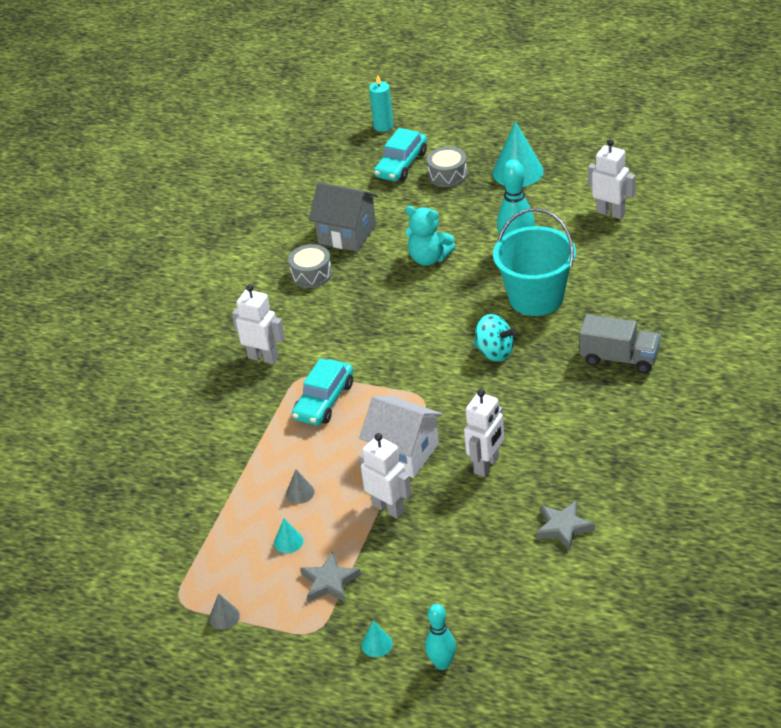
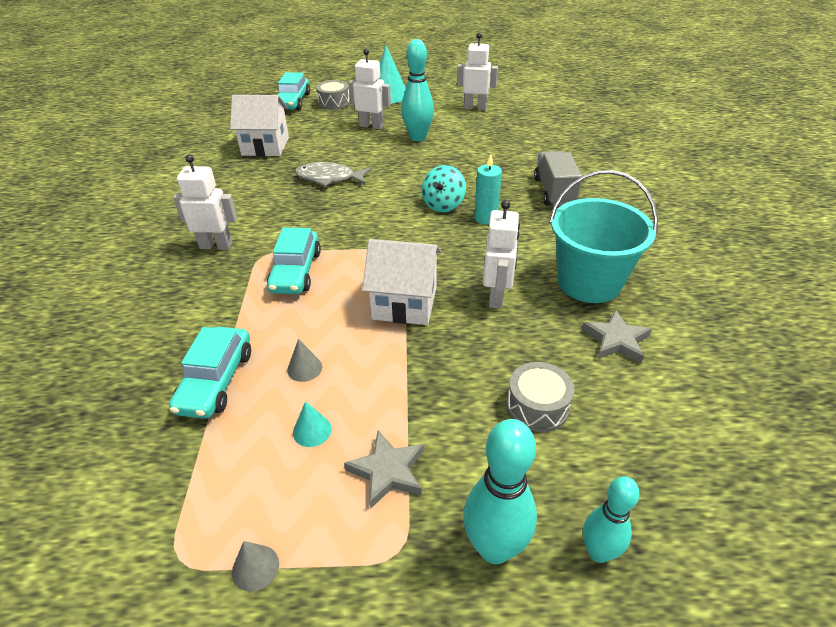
camera: 25 degrees left, 0 degrees up
(231, 488) = (216, 381): none -> turquoise car
(311, 274) = (243, 176): grey drum -> grey drum (537, 406)
(347, 234) = (265, 146): grey house -> white house
(376, 644) = (494, 548): turquoise cone -> turquoise bowling pin
(383, 126) = (268, 84): turquoise candle -> turquoise candle (485, 218)
(388, 508) = (417, 362): white robot -> white robot (371, 126)
(396, 293) = (329, 178): none -> grey fish
(429, 258) = (346, 151): turquoise teddy bear -> none
(494, 352) = (443, 205): turquoise spinning top -> turquoise spinning top turned 105 degrees clockwise
(536, 298) = (454, 163): turquoise bucket -> turquoise bucket (589, 282)
(619, 358) = (554, 192): grey truck -> grey truck turned 90 degrees counterclockwise

